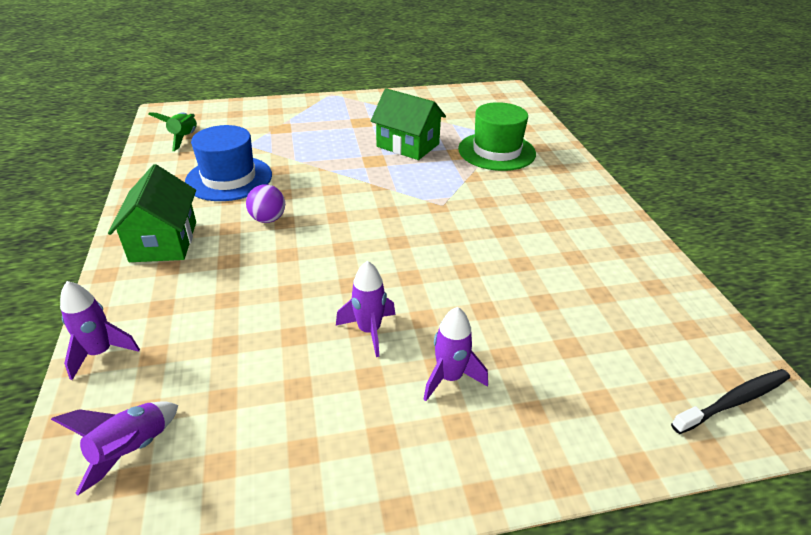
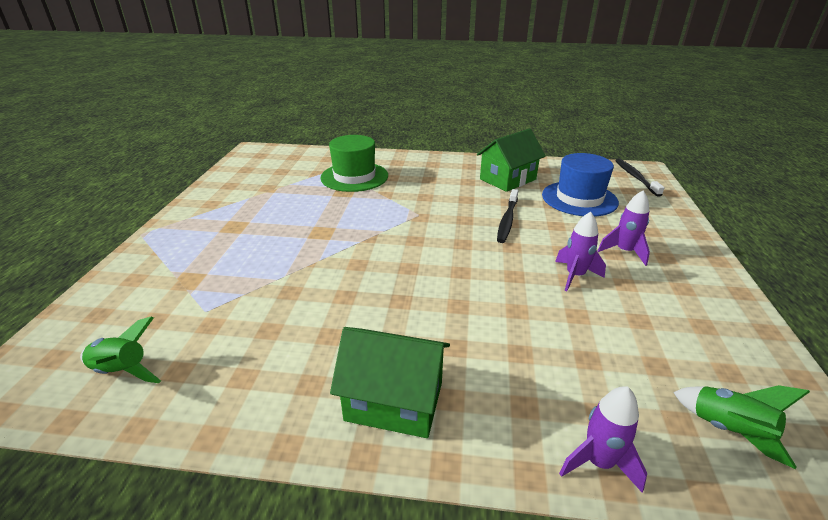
camera: 70 degrees left, 5 degrees down
(131, 450) = (728, 430): purple rocket -> green rocket
(229, 178) = (280, 333): blue hat -> blue hat (579, 199)
(268, 219) = (390, 311): purple ball -> none
(407, 145) = (308, 211): green house -> green house (508, 179)
(470, 267) = (507, 220): none -> black toothbrush

